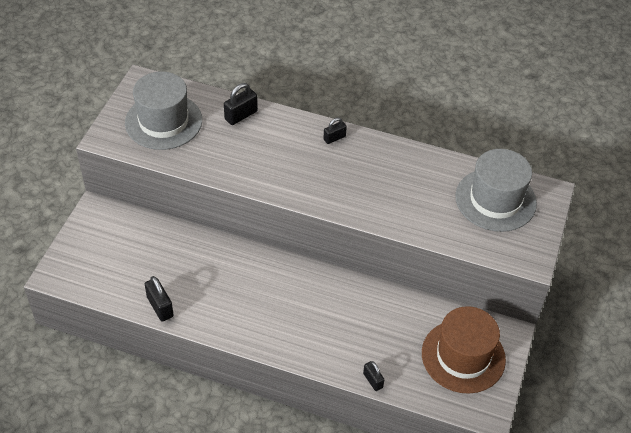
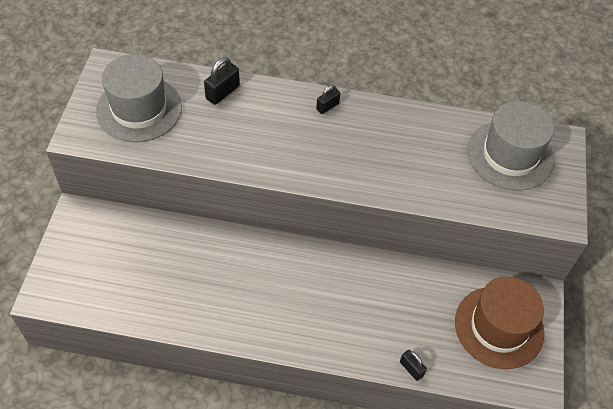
camera: 10 degrees left, 5 degrees up
(160, 307) = (167, 316): black padlock -> none

